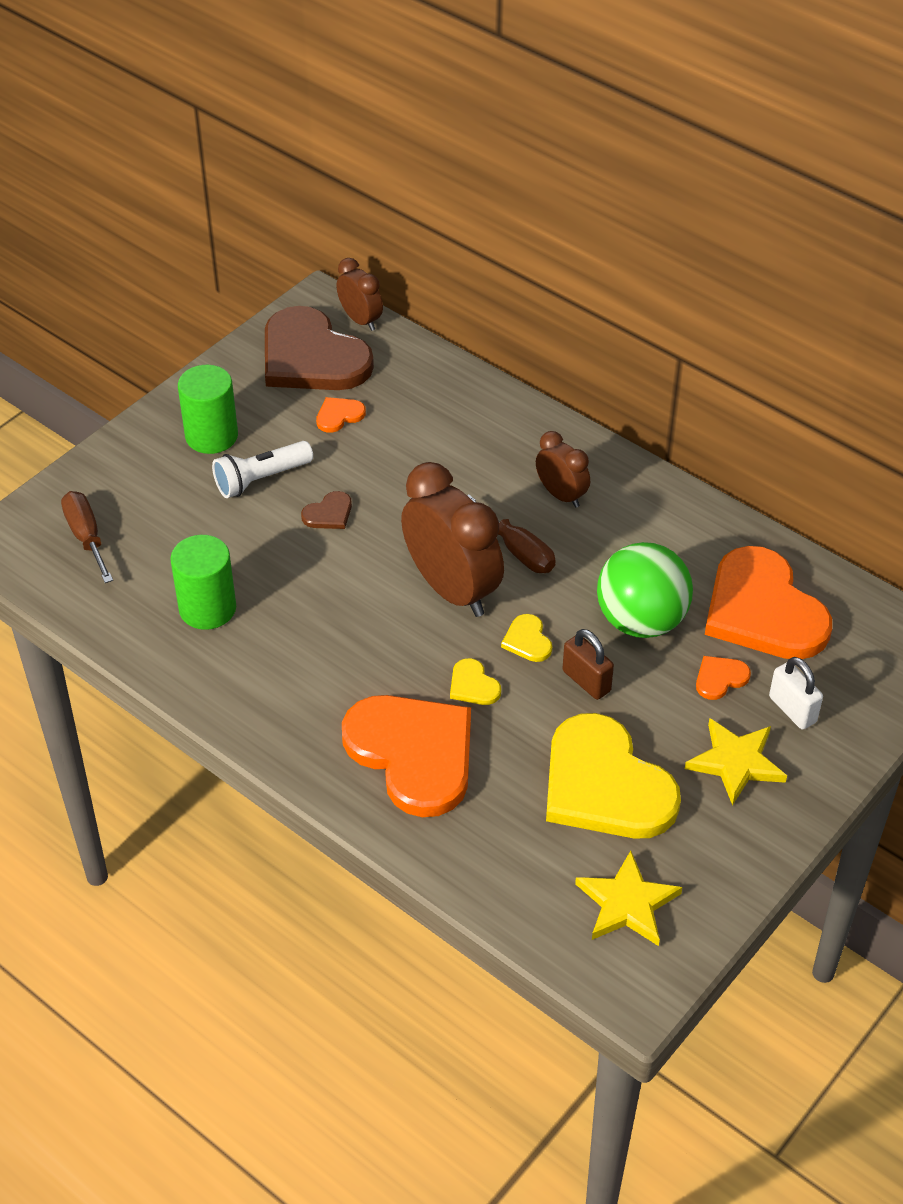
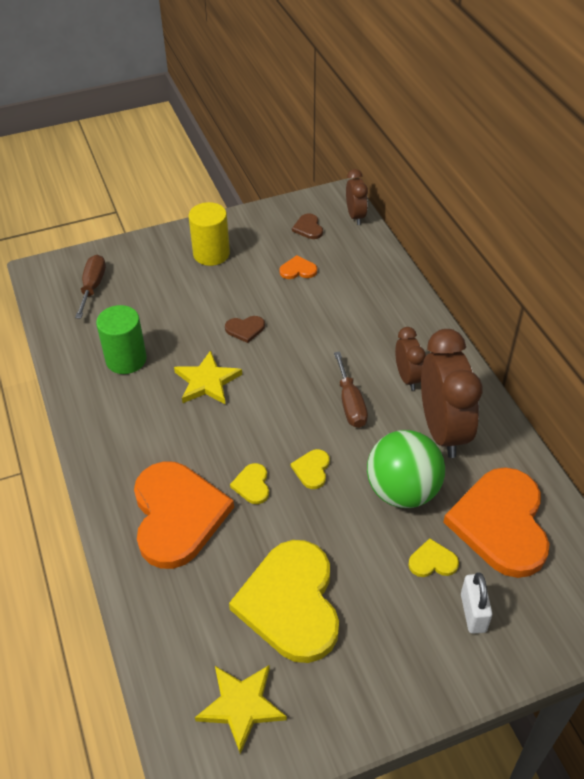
camera: 30 degrees right, 0 degrees up
(211, 436) = (211, 254): green cylinder -> yellow cylinder
(261, 479) = (220, 291): white flashlight -> none
(312, 357) = (308, 228): brown heart -> brown heart, size x0.40
(452, 589) = (287, 412): brown clock -> brown clock (442, 430)
(586, 681) = (332, 518): brown padlock -> none
(720, 678) = (432, 561): orange heart -> yellow heart
(735, 762) = (400, 634): yellow star -> yellow star (207, 381)

